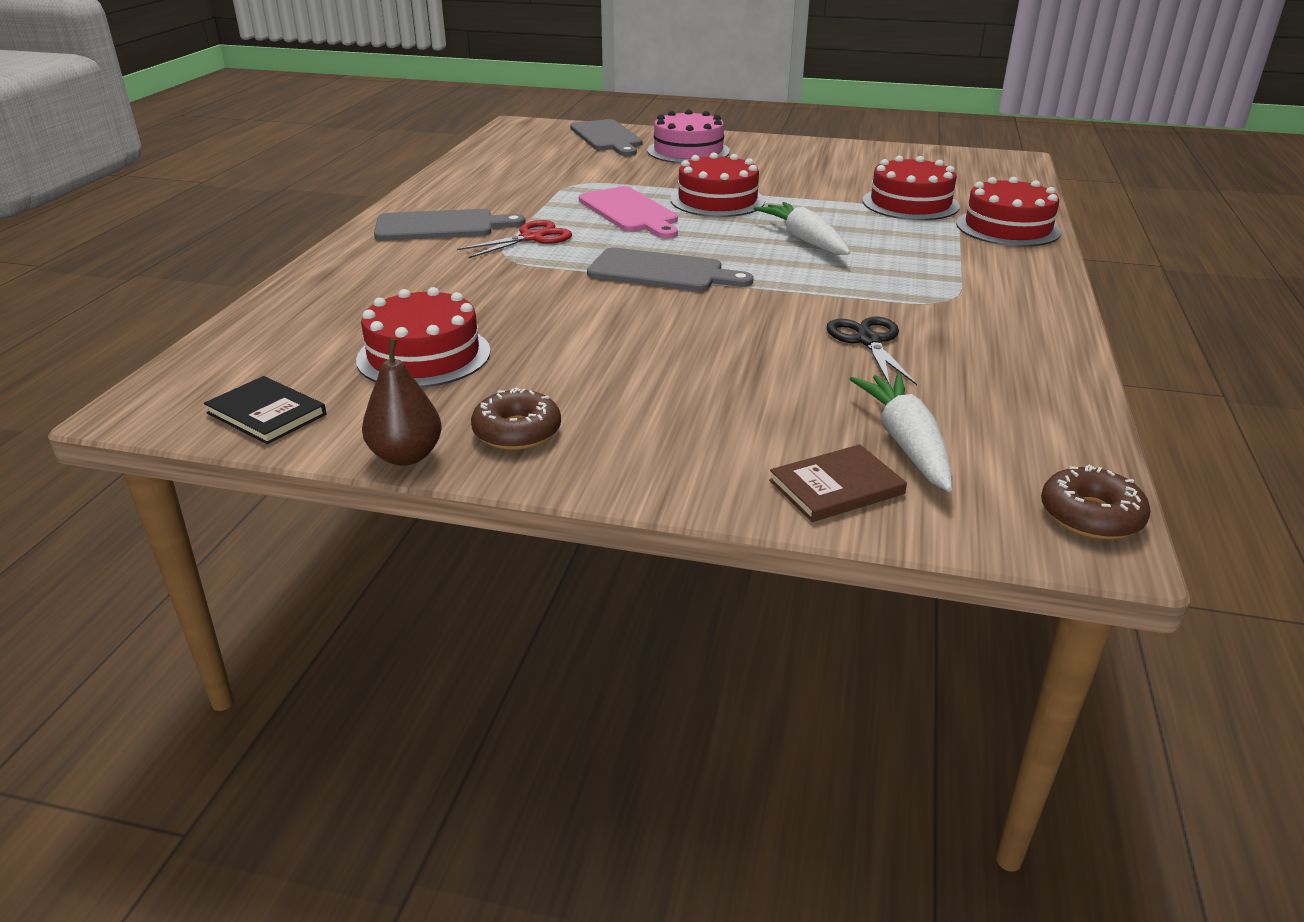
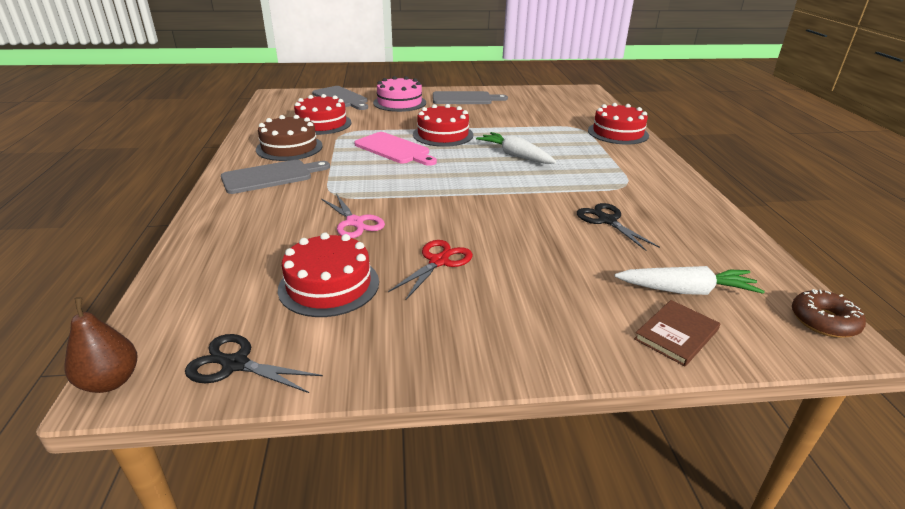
camera: 20 degrees left, 0 degrees up
(267, 413) = (235, 364): black book -> black scissors
(406, 456) = (375, 379): brown pear -> brown pear (110, 381)
(489, 194) = (289, 147): none -> brown cake
(507, 293) = (354, 222): none -> pink scissors
(517, 432) = (442, 337): brown donut -> none
(532, 238) = (342, 177): red scissors -> red scissors (438, 261)
(661, 272) = (446, 190): grey cutting board -> grey cutting board (465, 98)
(905, 442) = (686, 291): white carrot -> white carrot turned 120 degrees clockwise
(910, 203) = (554, 124): red cake -> red cake (321, 124)

